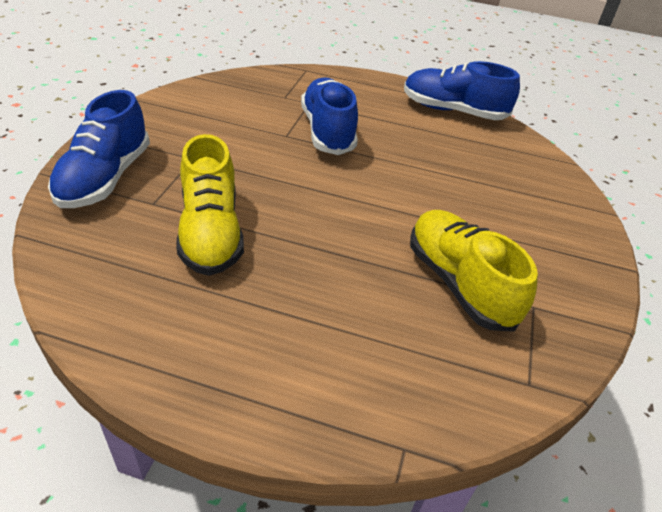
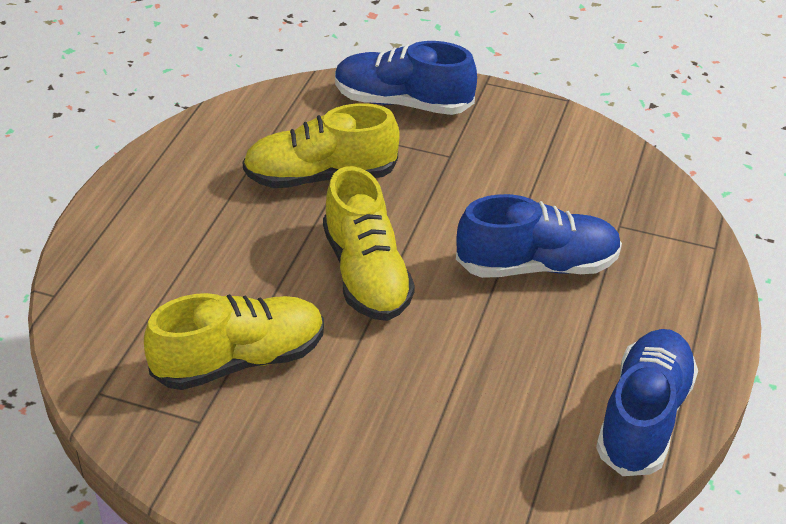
camera: 95 degrees right, 0 degrees up
(344, 209) = (366, 274): none -> yellow shoe

